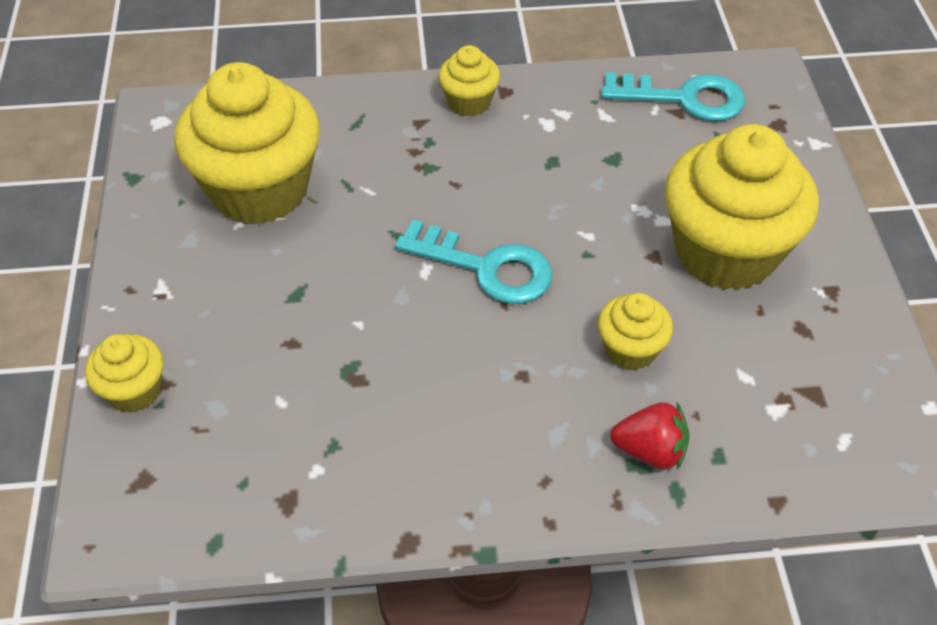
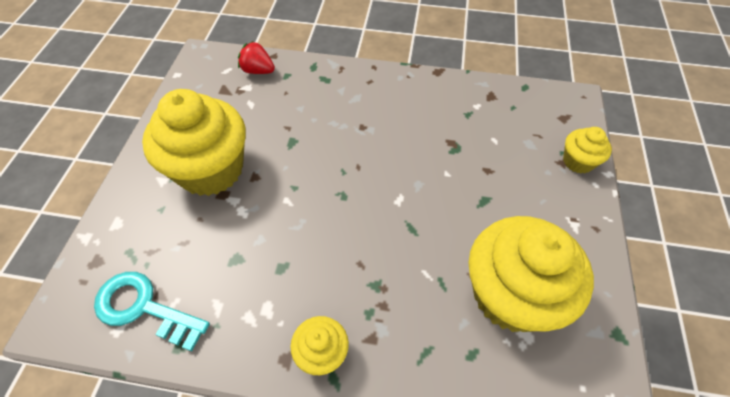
camera: 165 degrees left, 5 degrees up
(486, 267) = (360, 191): turquoise key -> none
(630, 349) = (300, 127): yellow cupcake -> none
(650, 451) = (316, 82): red strawberry -> red strawberry (258, 71)

